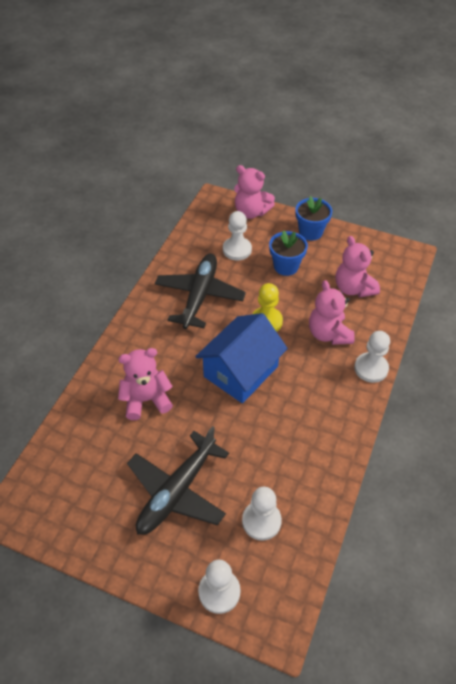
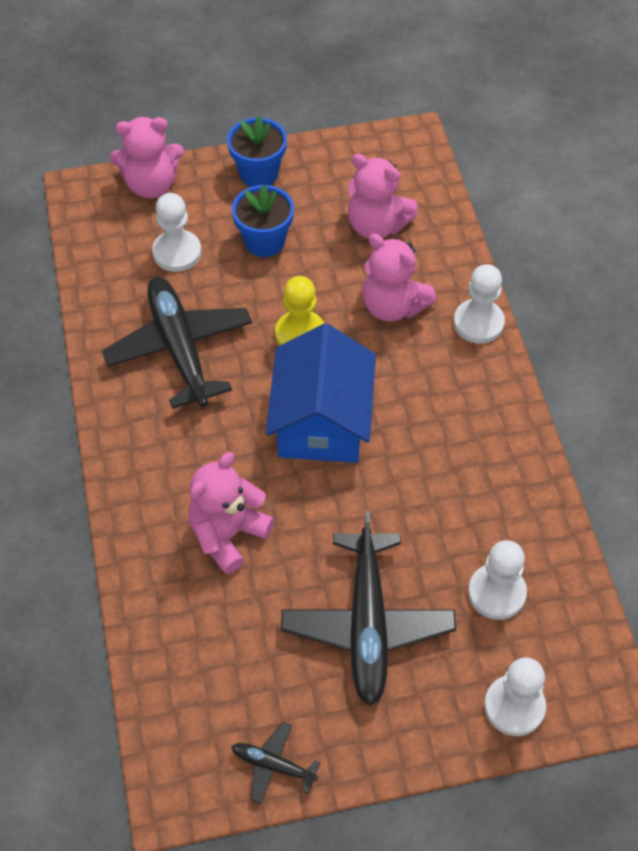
camera: 35 degrees left, 5 degrees up
(68, 532) = (273, 765): none -> black plane

